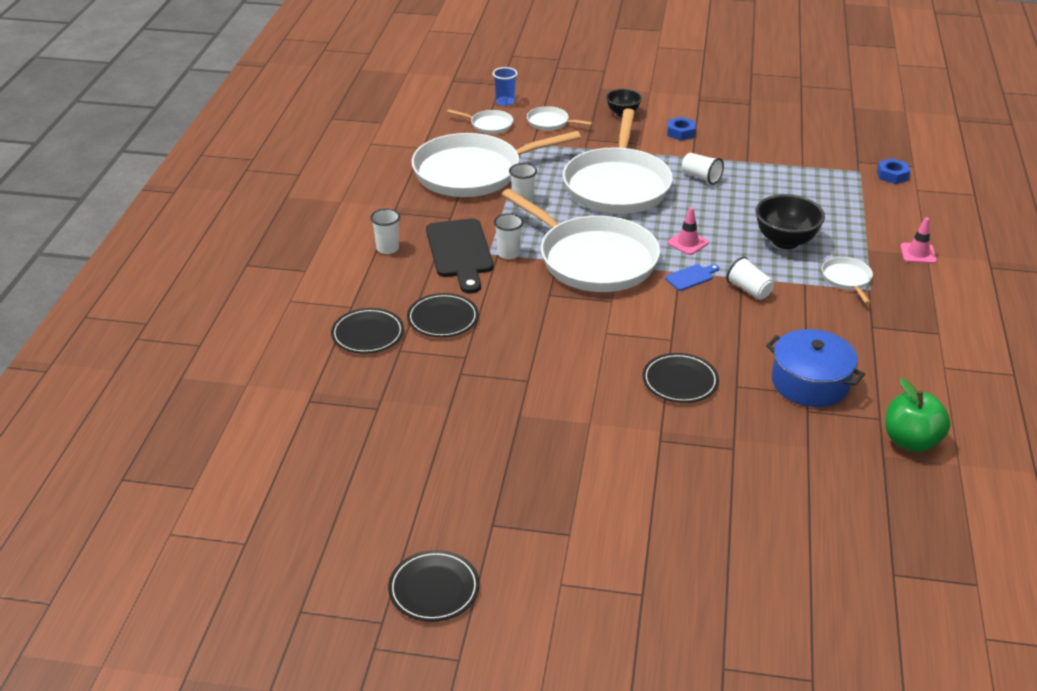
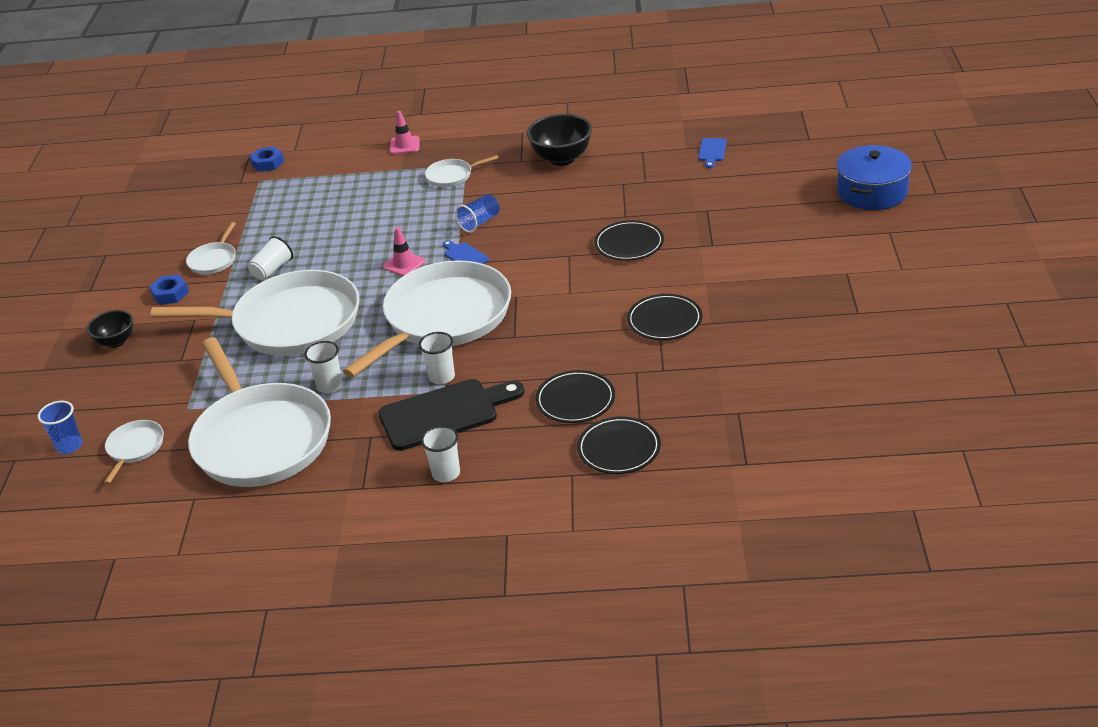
camera: 95 degrees left, 0 degrees up
(434, 589) = (946, 328): black plate -> black plate (664, 320)
(550, 122) = (133, 396): white pan -> white pan (214, 260)
(749, 290) = (479, 223): white cup -> blue cup
(785, 241) = (393, 210): black bowl -> black bowl (562, 159)
(810, 383) = (608, 183): blue pot -> blue pot (872, 192)
(871, 476) = (712, 151): none -> blue cutting board
(911, 441) = (664, 138): green apple -> none

